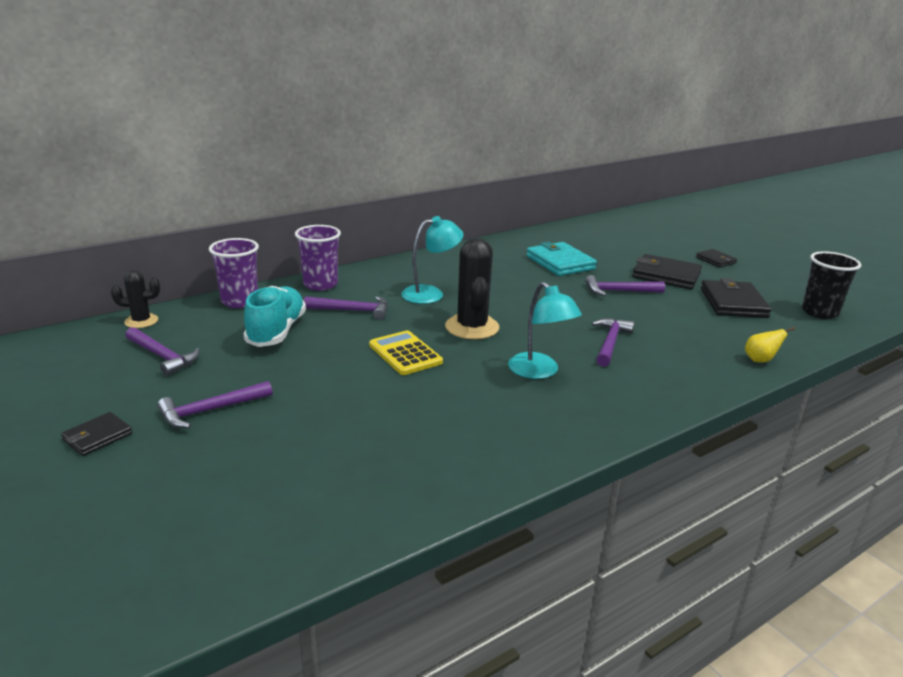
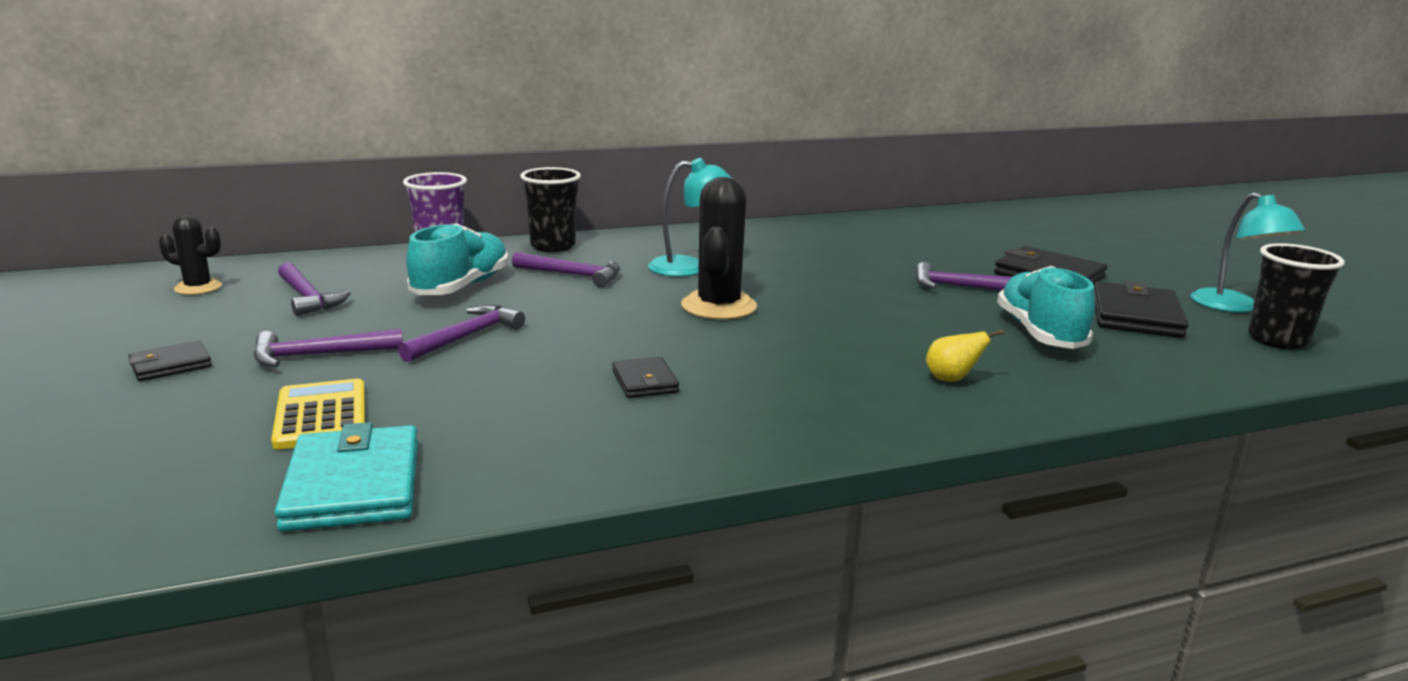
camera: 15 degrees right, 5 degrees down
(141, 321) = (311, 262): black cactus -> black cactus (198, 287)
(320, 284) = (553, 246): purple cup -> black cup
(405, 354) = (606, 325): yellow calculator -> yellow calculator (321, 415)
(539, 372) = (778, 363): turquoise lamp -> turquoise lamp (1233, 307)
(560, 262) = (896, 250): turquoise wallet -> turquoise wallet (353, 485)
(610, 342) = (907, 342): purple hammer -> purple hammer (467, 336)
(685, 325) = (1039, 333): none -> turquoise shoe
(715, 260) = (1140, 265): black wallet -> black wallet (645, 382)
(760, 360) = (1135, 386): yellow pear -> yellow pear (951, 379)

